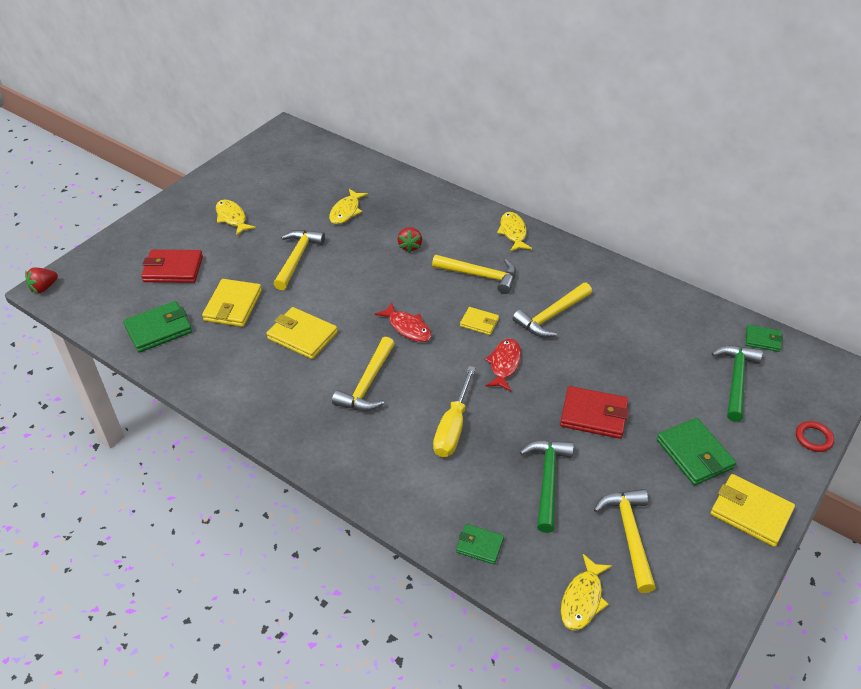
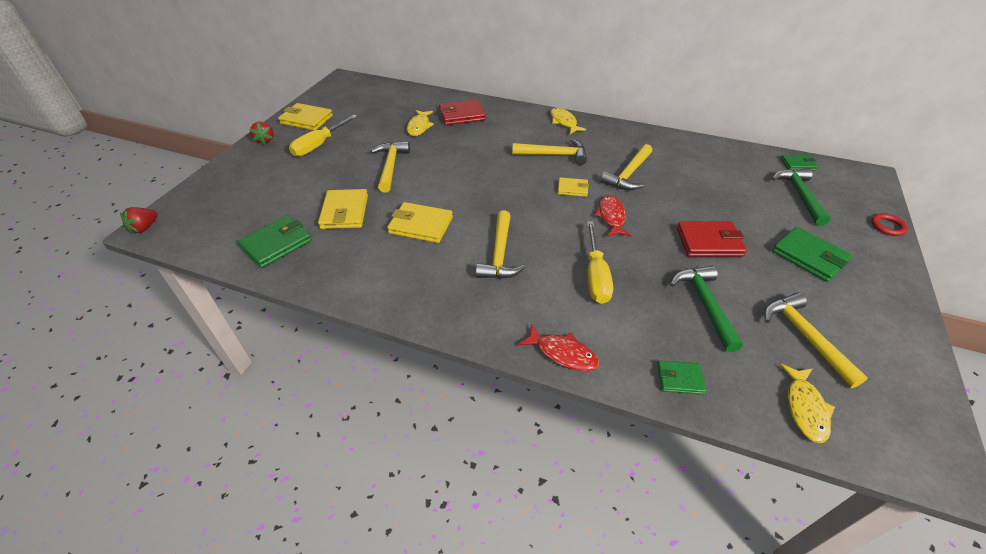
camera: 15 degrees left, 0 degrees up
(173, 269) = (276, 192): red wallet -> red wallet (462, 115)
(232, 218) = (319, 145): yellow fish -> yellow screwdriver
(407, 327) = (513, 203): red fish -> red fish (562, 353)
(410, 246) = (485, 143): red strawberry -> red strawberry (265, 140)
(750, 512) = (886, 294): yellow wallet -> yellow wallet (306, 120)

